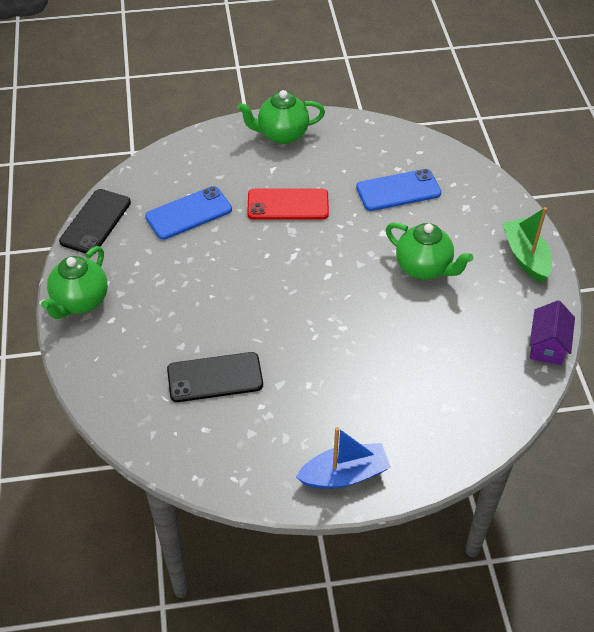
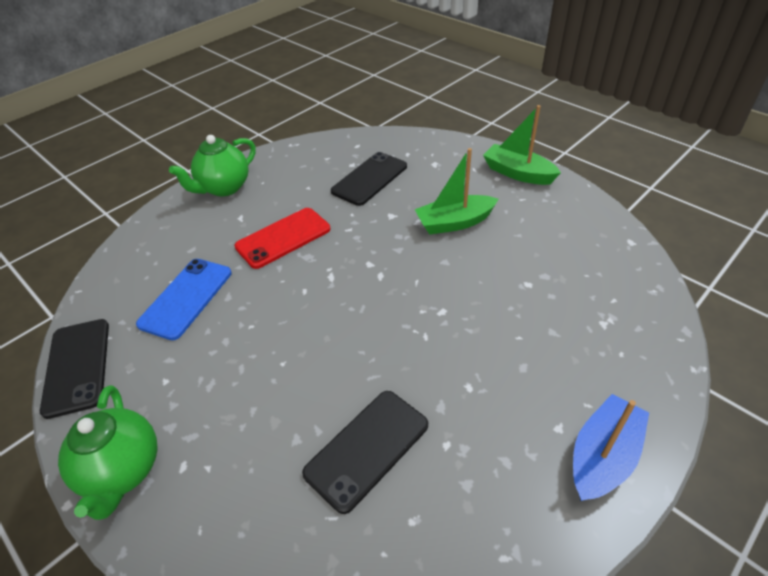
camera: 35 degrees left, 5 degrees down
(398, 190) = (369, 179): blue phone -> black phone
(424, 268) = (454, 222): green teapot -> green boat
(547, 346) = (611, 224): purple house -> none

